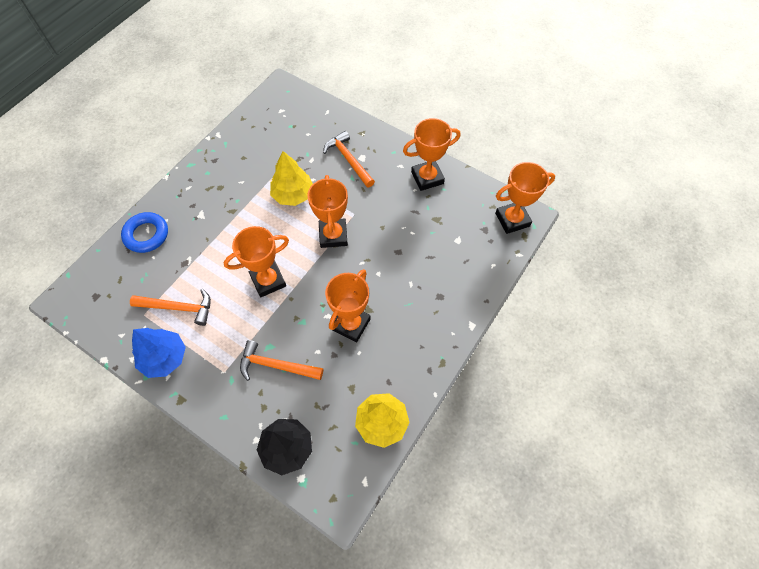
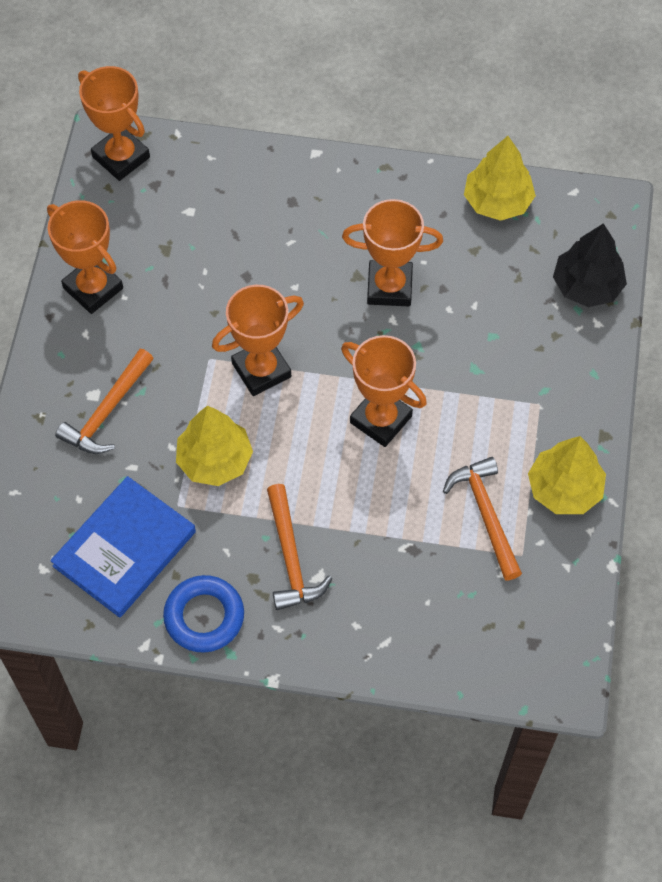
camera: 115 degrees left, 0 degrees up
(146, 235) = (396, 636): blue ring -> blue ring (204, 617)
(164, 358) = (564, 489): blue tree -> yellow tree
(270, 142) = (124, 549): none -> blue book
(276, 365) = (495, 347): orange hammer -> orange hammer (290, 557)

